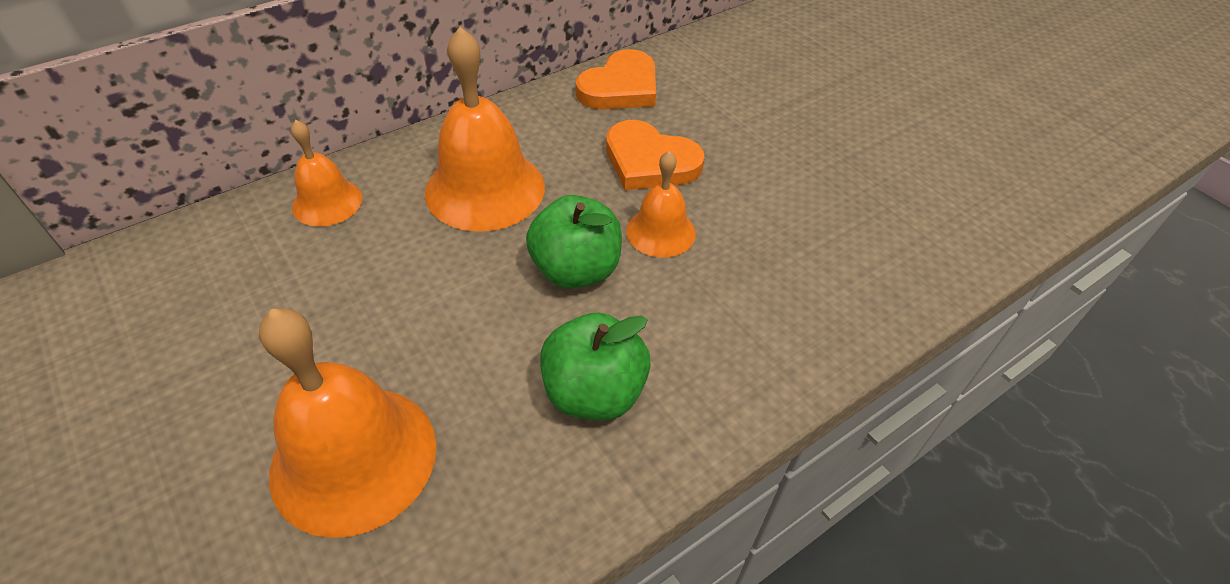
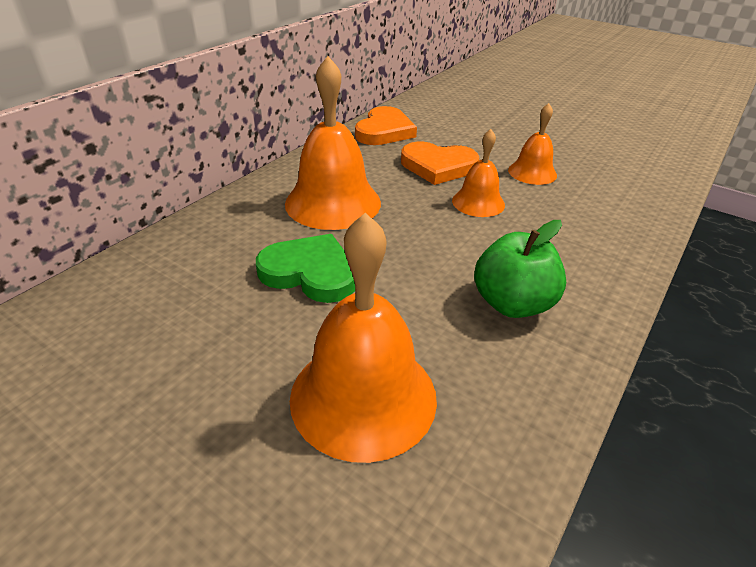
camera: 20 degrees left, 10 degrees down
(327, 202) = (211, 234): orange bell -> orange bell (532, 172)
(398, 283) = (310, 273): none -> green heart
(576, 270) = (438, 235): green apple -> none

